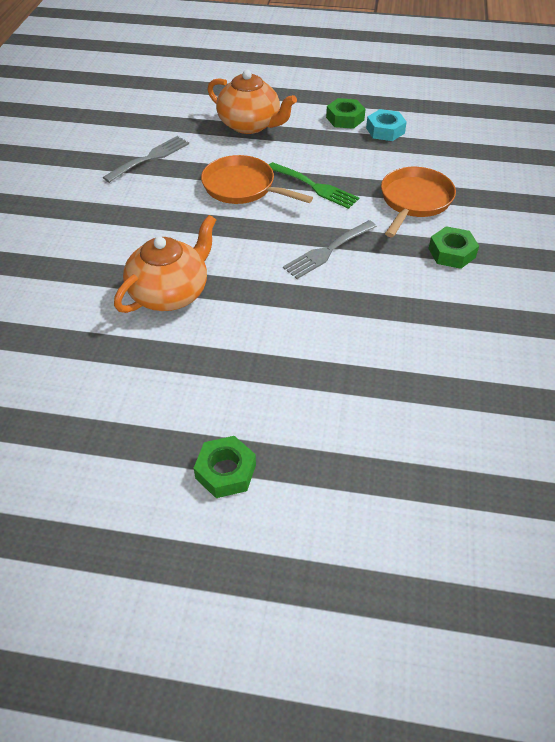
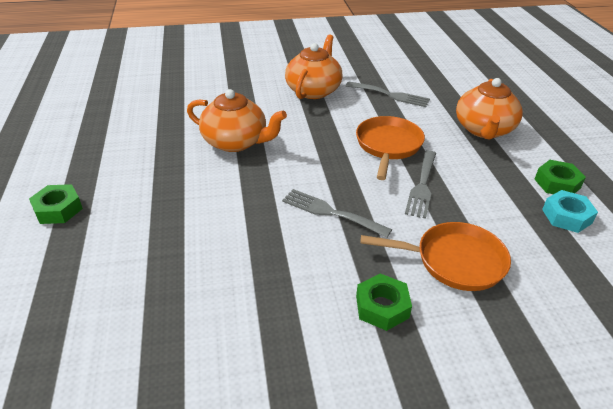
camera: 70 degrees right, 10 degrees down
(98, 208) = (313, 90): none -> orange teapot
(315, 187) = (422, 186): green fork -> grey fork

